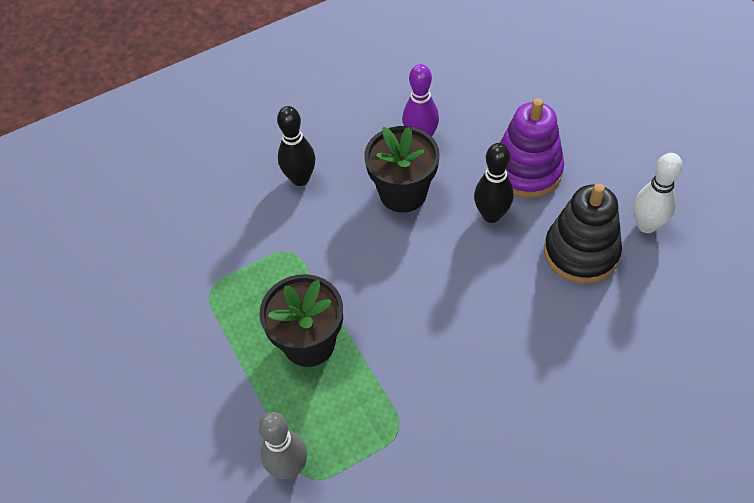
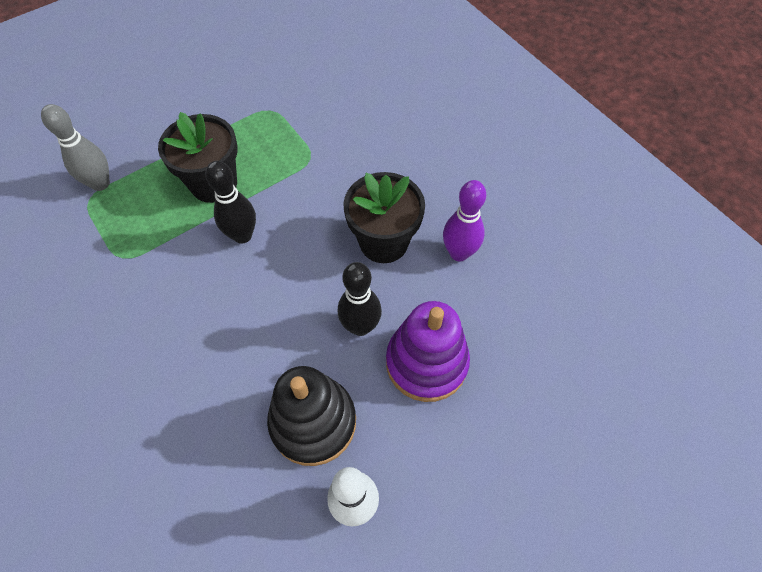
camera: 80 degrees right, 5 degrees up
(300, 179) = (394, 156): black bowling pin -> black bowling pin (242, 235)

